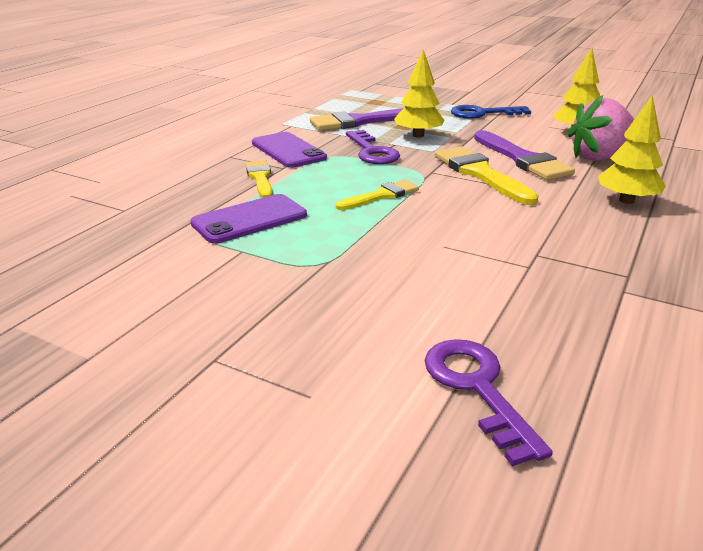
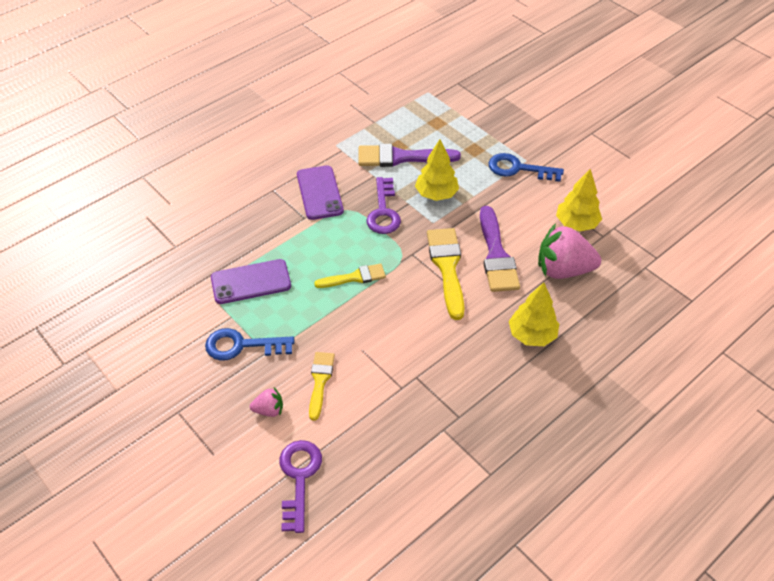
camera: 20 degrees right, 20 degrees up
(260, 178) = (281, 229): yellow brush -> yellow brush (320, 381)
(275, 272) = (242, 346): none -> blue key
(365, 324) = (269, 410): none -> pink strawberry

